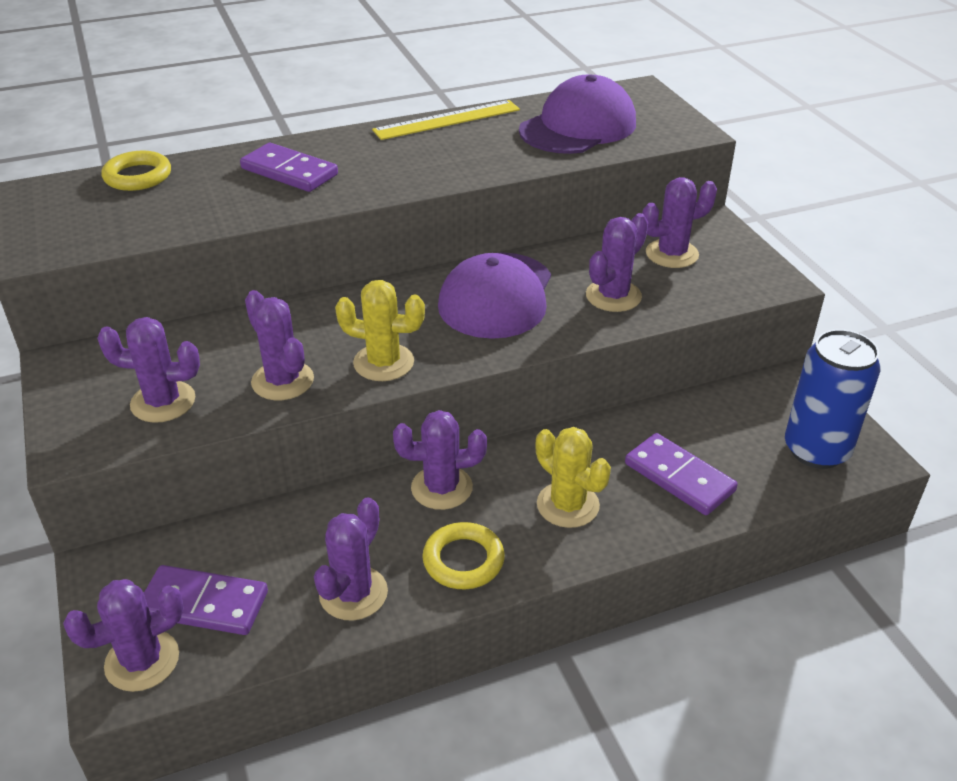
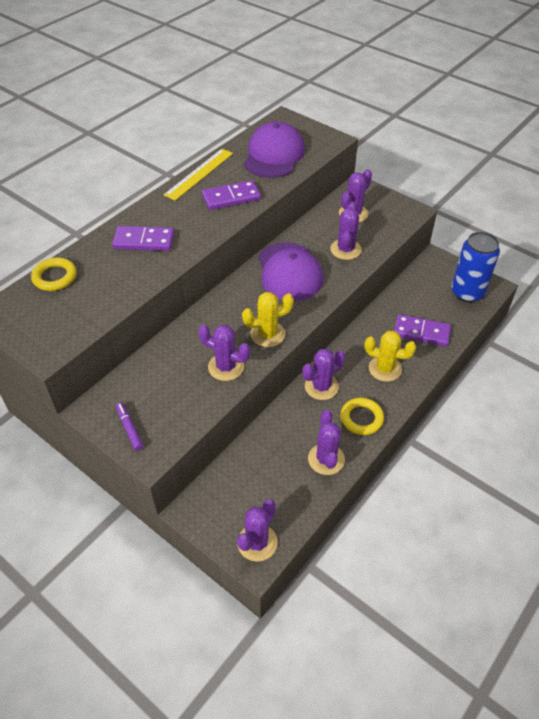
camera: 30 degrees left, 10 degrees up
(81, 404) = (129, 429): none -> purple marker
(163, 402) = (174, 407): purple cactus -> none
(204, 604) = (260, 500): purple domino -> purple domino (231, 197)

